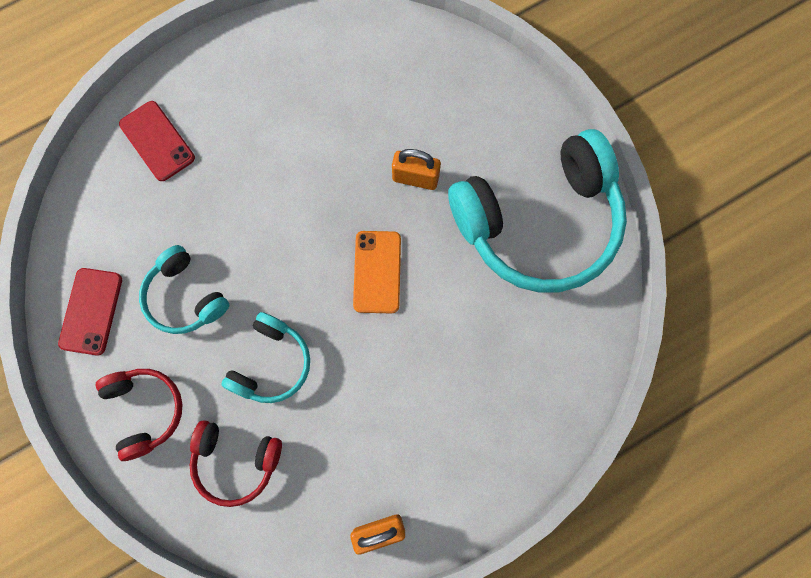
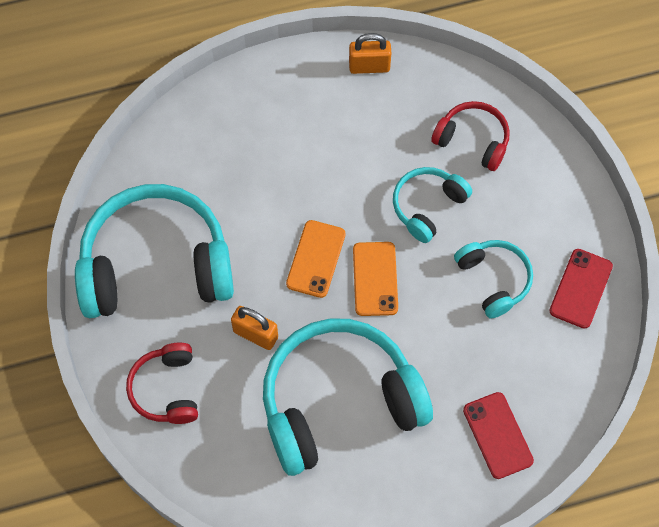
camera: 165 degrees left, 10 degrees down
(145, 410) = (542, 196): red headphones -> red headphones (167, 389)
(310, 266) = (375, 279): none -> orange phone
(316, 134) = (339, 402): none -> turquoise headphones

